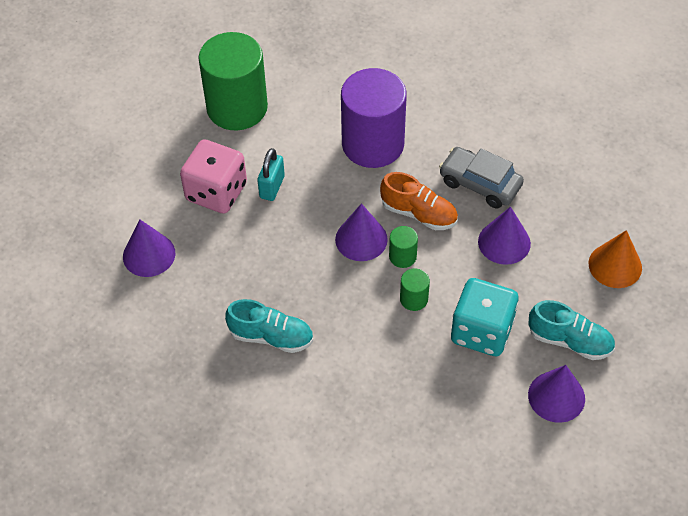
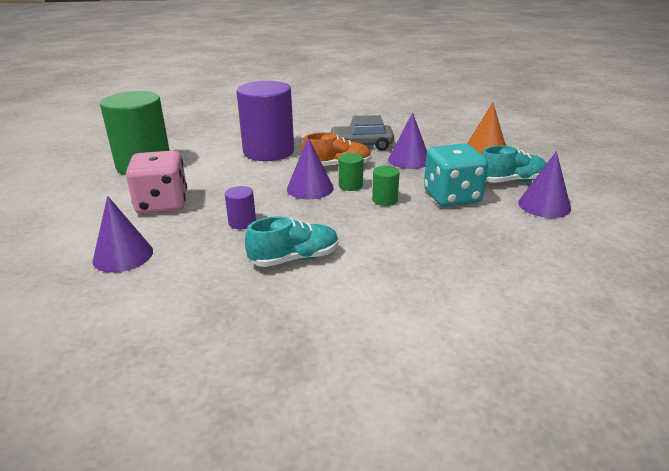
camera: 35 degrees left, 25 degrees down
(264, 261) = (242, 222): none -> purple cylinder
(272, 187) = (210, 188): turquoise padlock -> none

